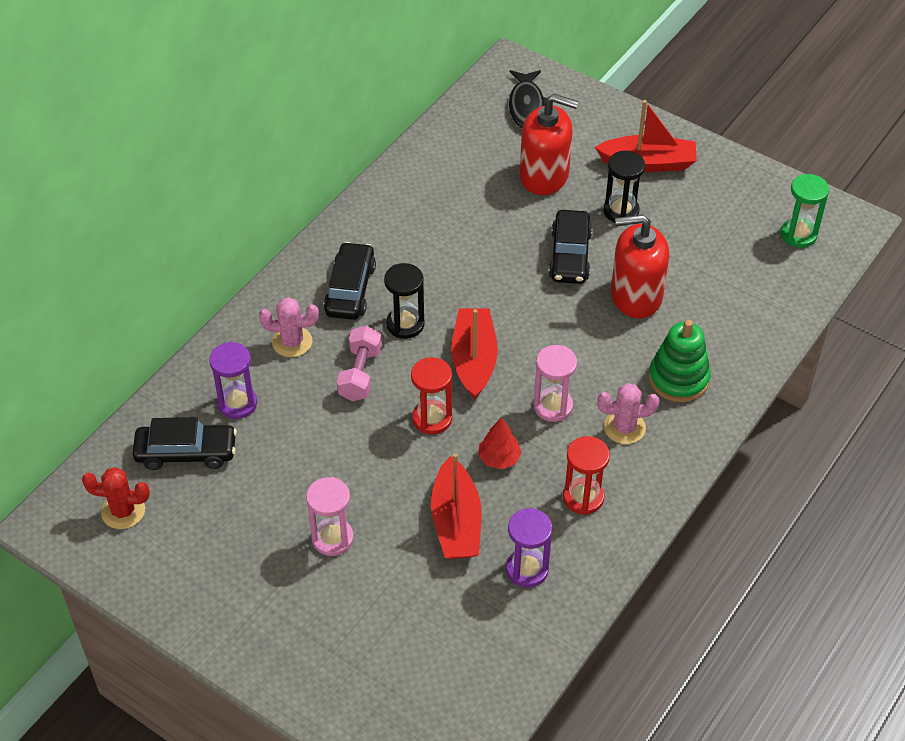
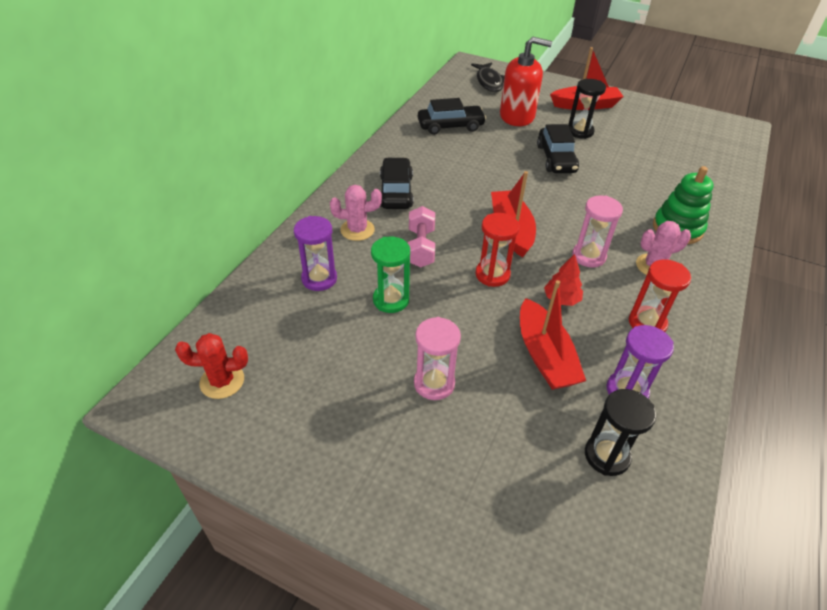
camera: 10 degrees left, 5 degrees down
(186, 452) = (278, 322): black car -> black car (450, 126)
(405, 324) = (447, 210): black hourglass -> black hourglass (606, 456)
(636, 296) = (616, 179): red soap dispenser -> none
(798, 234) = (710, 136): green hourglass -> green hourglass (391, 300)

